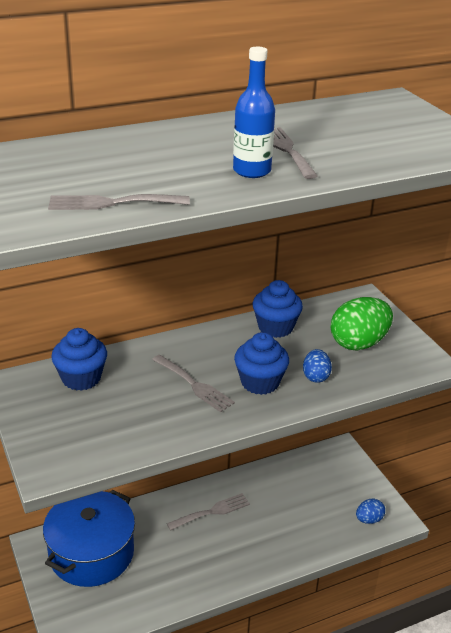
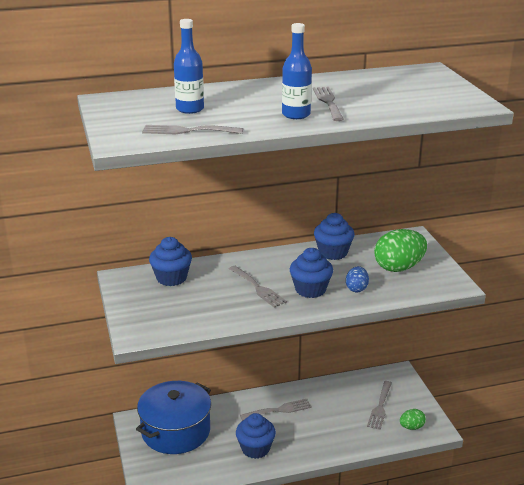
camera: 10 degrees right, 5 degrees down
(106, 167) = (190, 109): none -> blue bottle
(192, 568) = (255, 449): none -> blue cupcake
(328, 496) = (380, 407): none -> grey fork
(369, 519) = (411, 427): blue egg -> green egg

